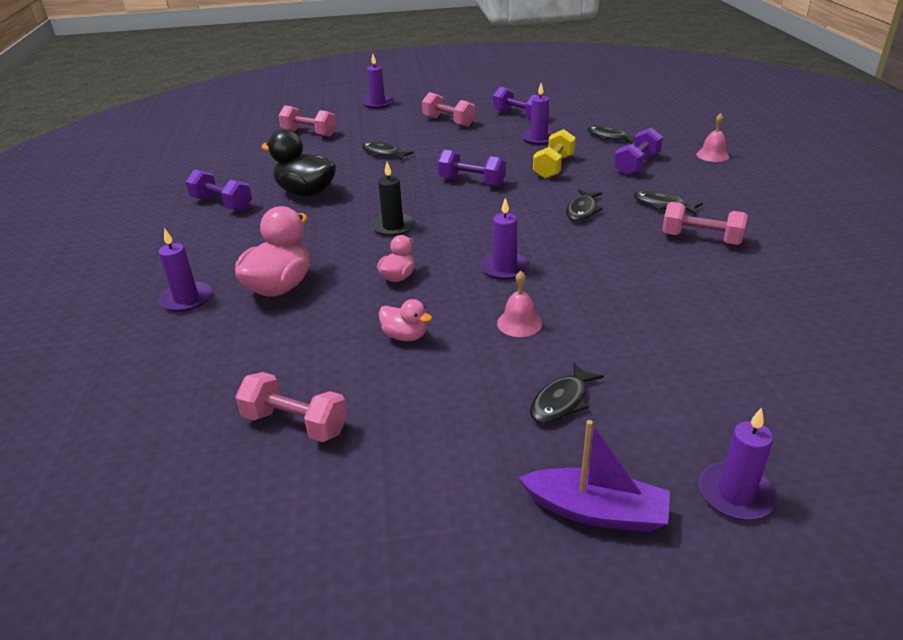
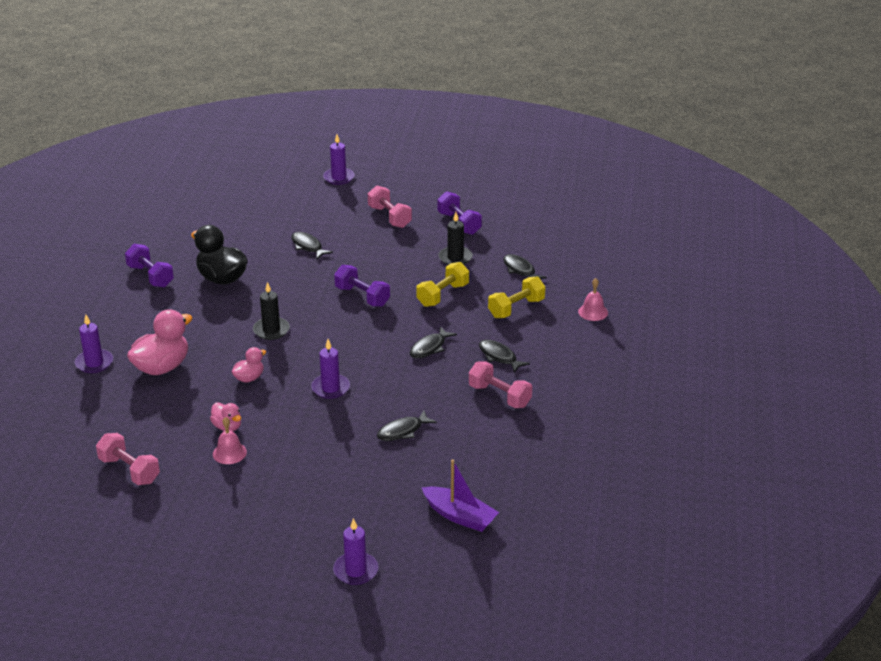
camera: 15 degrees right, 0 degrees up
(309, 133) = (257, 206): pink dumbbell -> none
(519, 323) = (310, 435): pink bell -> pink bell (229, 453)
(539, 139) = (455, 258): purple candle -> black candle
(561, 401) = (298, 495): black fish -> black fish (403, 431)
(596, 511) = (270, 560): purple boat -> purple boat (460, 516)
(636, 165) = (516, 308): purple dumbbell -> yellow dumbbell

